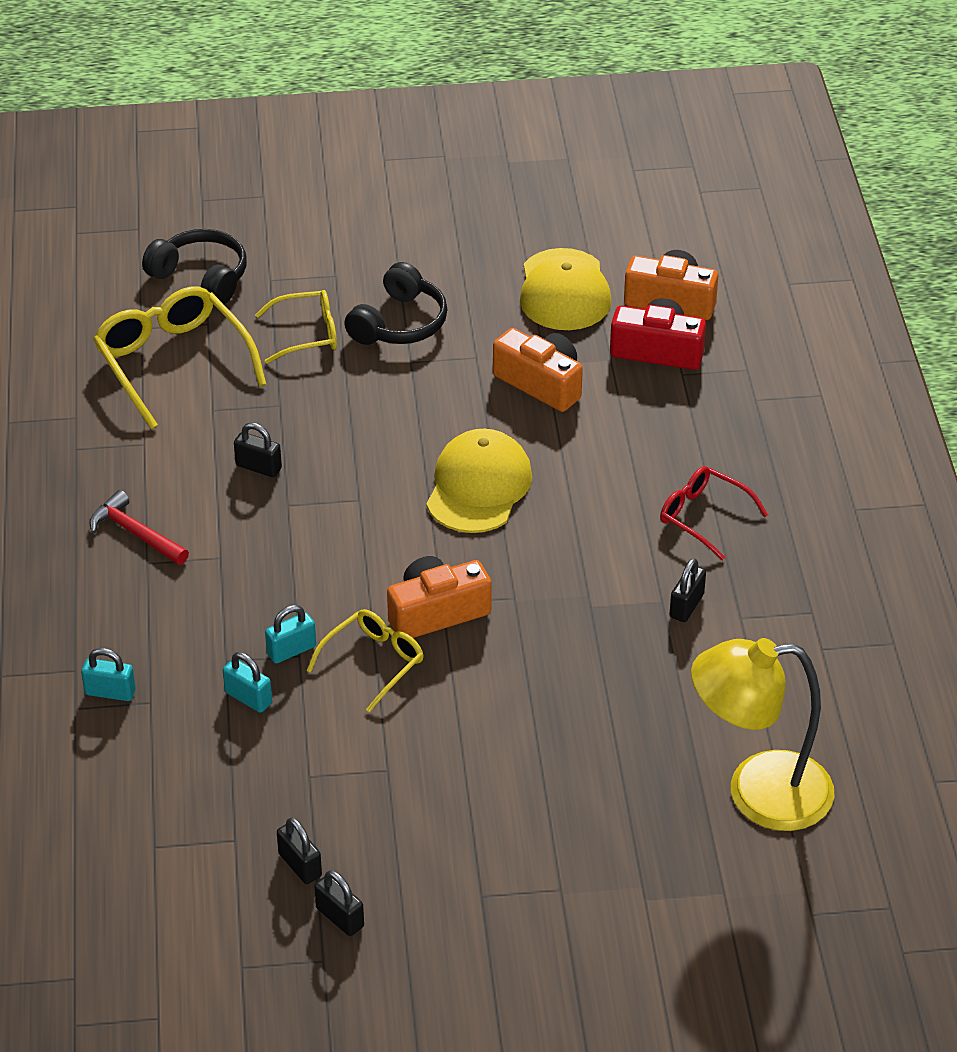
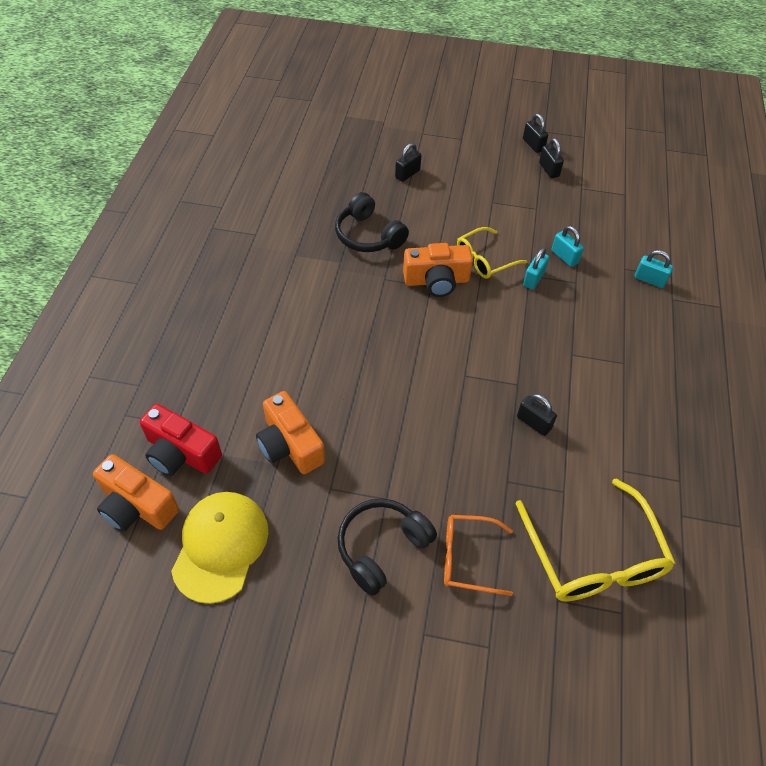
camera: 165 degrees left, 10 degrees up
(136, 533) = (631, 388): red hammer -> none
(201, 277) = (557, 672): black headphones -> black headphones (368, 235)
(291, 650) = (533, 279): turquoise padlock -> turquoise padlock turned 45 degrees counterclockwise
(306, 334) = (468, 558): yellow glasses -> orange glasses
(478, 486) = (376, 363): yellow cap -> none
(686, 606) = (282, 248): black padlock -> black padlock (407, 174)
(704, 517) = (236, 301): red glasses -> none
(758, 793) = (303, 149): yellow lamp -> none

